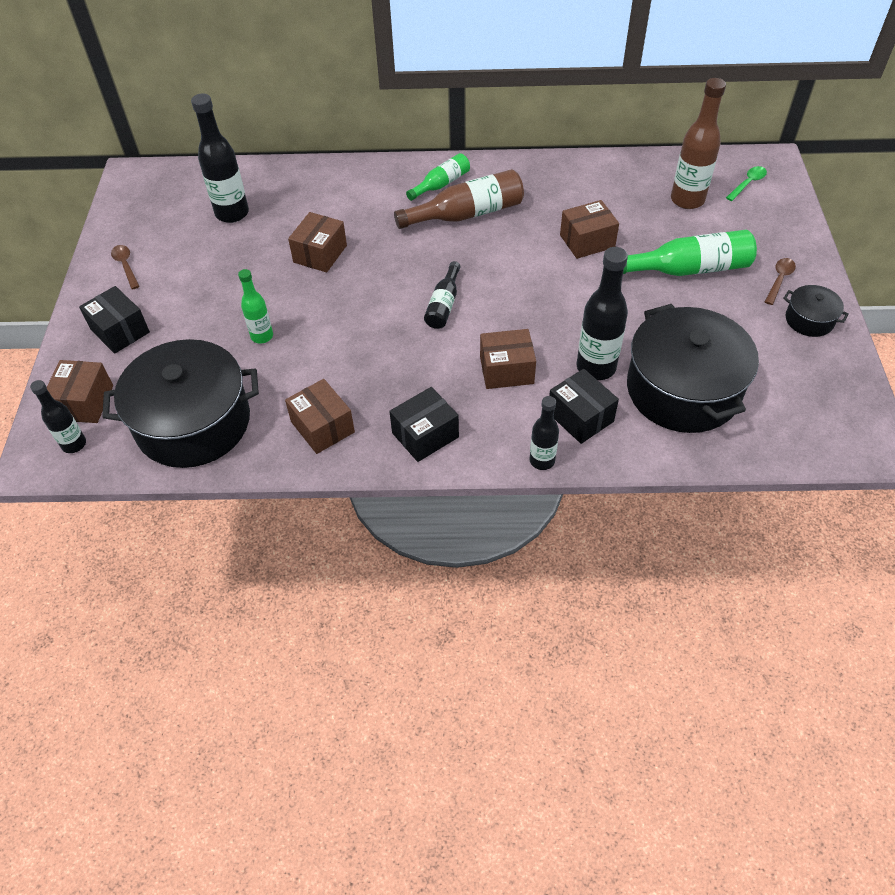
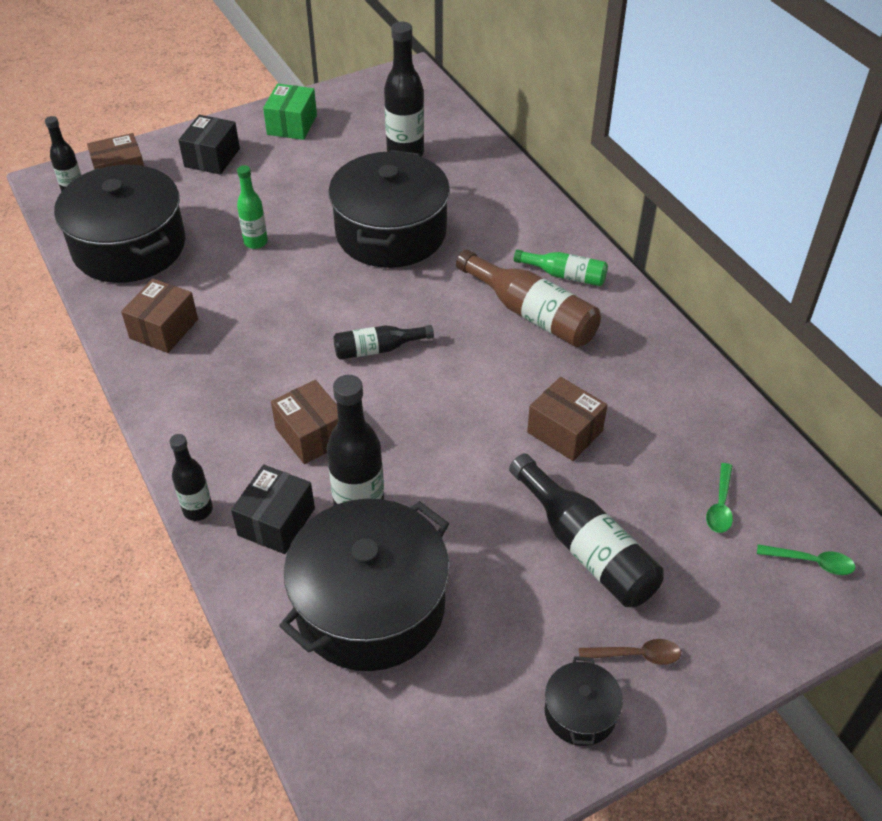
camera: 60 degrees right, 5 degrees down
(126, 266) = (292, 125): brown spoon -> green box
(320, 254) = (391, 232): brown box -> black pot
(425, 435) = (189, 405): black box -> none
(687, 200) = (720, 505): brown bottle -> green spoon
(689, 269) = (586, 547): green bottle -> black bottle

